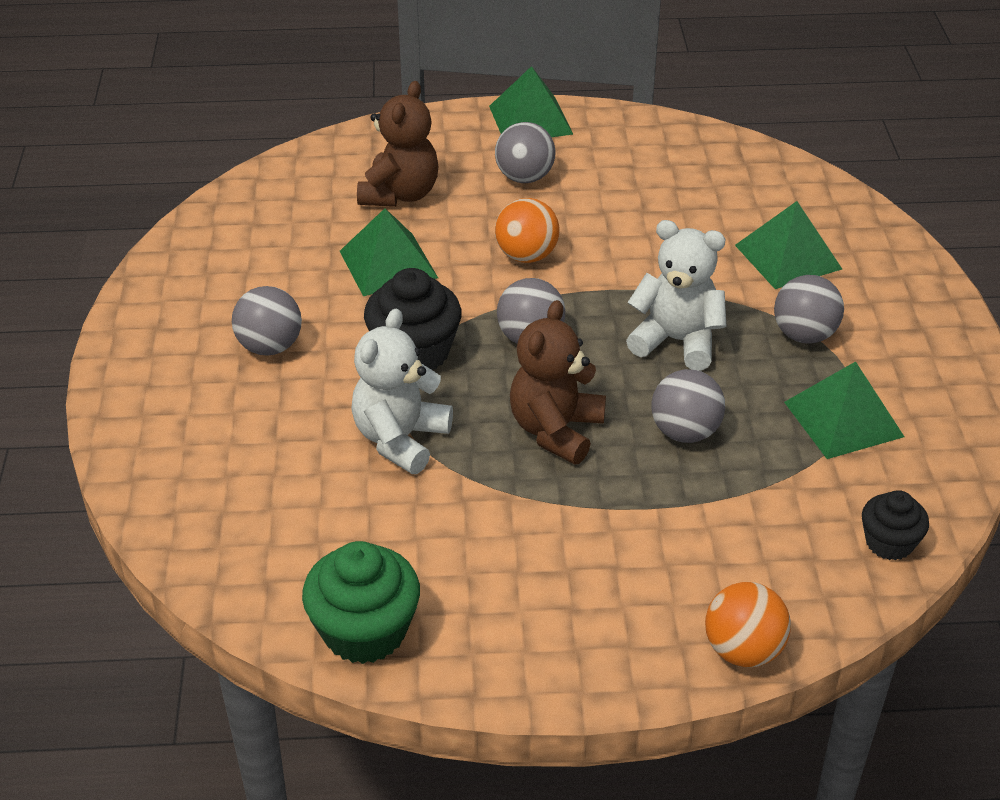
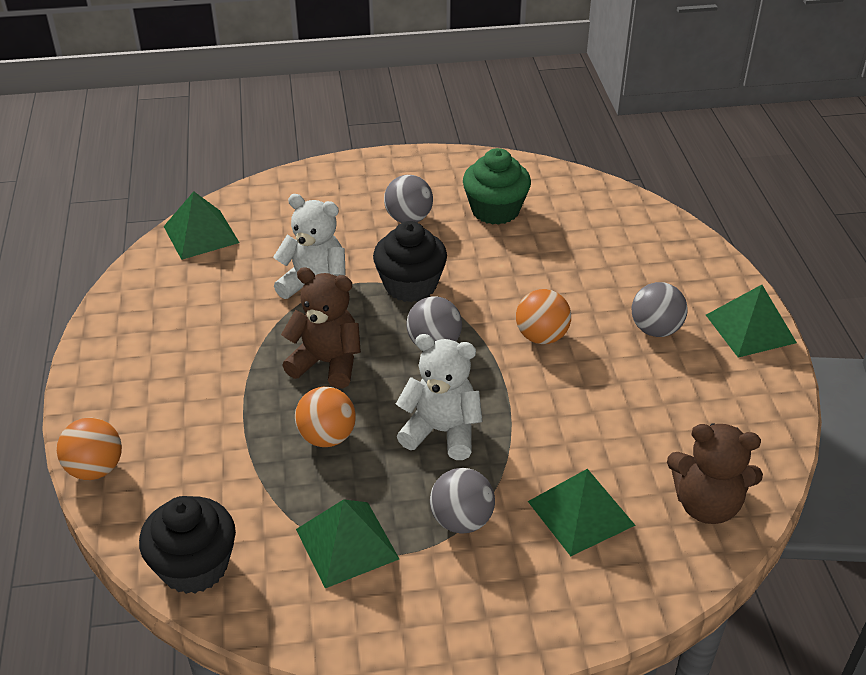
camera: 85 degrees right, 0 degrees up
(364, 631) = (142, 287): green cupcake -> green cupcake (495, 210)
(388, 264) = (514, 263): green pyramid -> green pyramid (201, 234)
(400, 194) = (607, 261): brown teddy bear -> brown teddy bear (706, 505)
(676, 341) = (441, 431): white teddy bear -> white teddy bear turned 90 degrees counterclockwise
(685, 432) = (327, 437): grey ball -> orange ball
(889, 543) = (194, 566): black cupcake -> black cupcake, size x1.66

